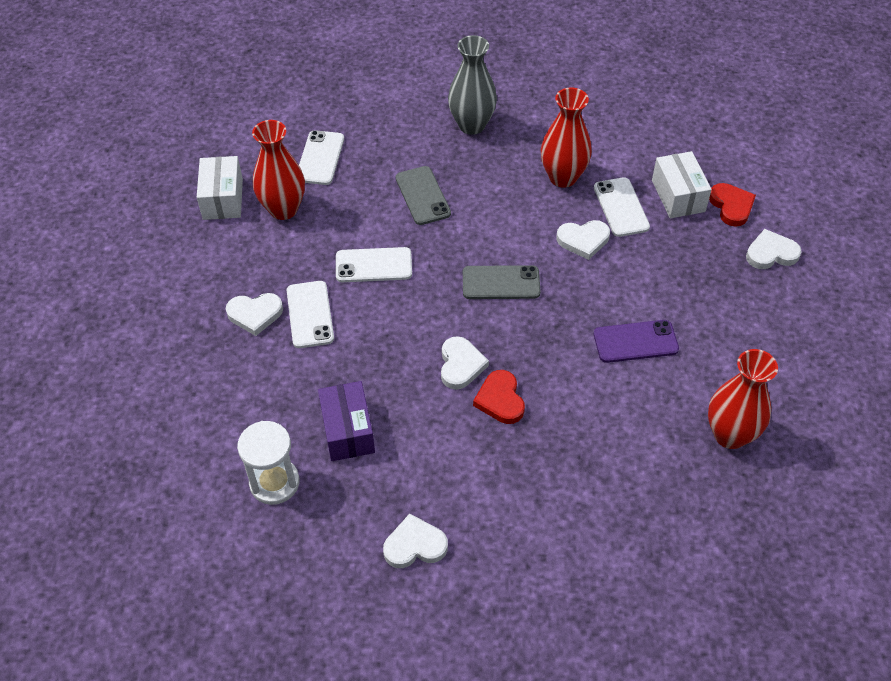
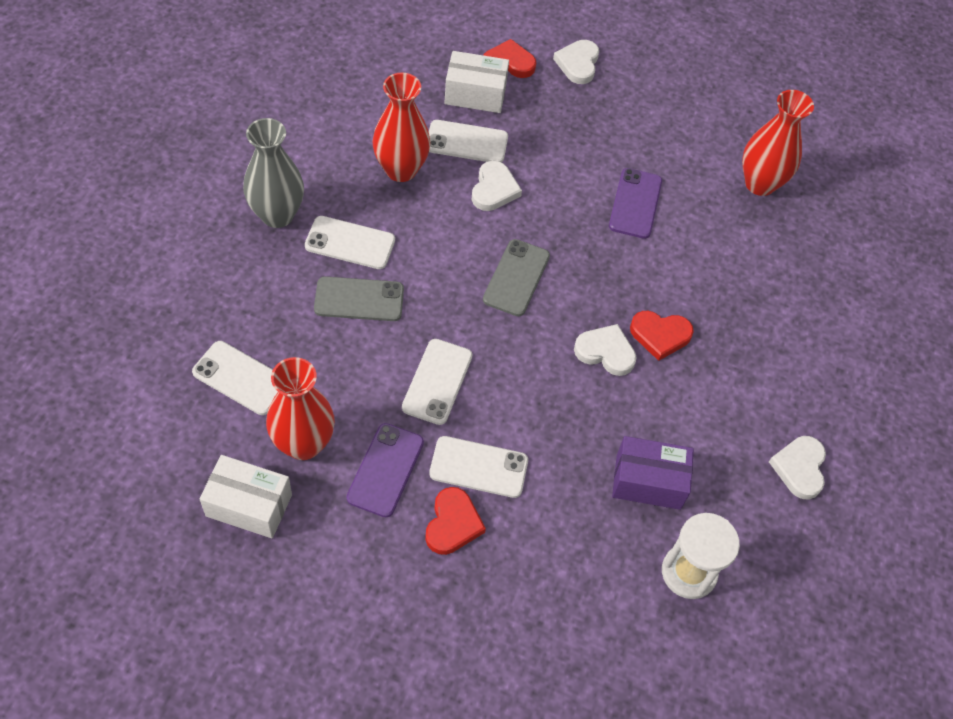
camera: 75 degrees left, 5 degrees up
(255, 314) = (453, 523): white heart -> red heart
(282, 261) = (385, 470): none -> purple phone
(471, 173) = (350, 243): none -> white phone

